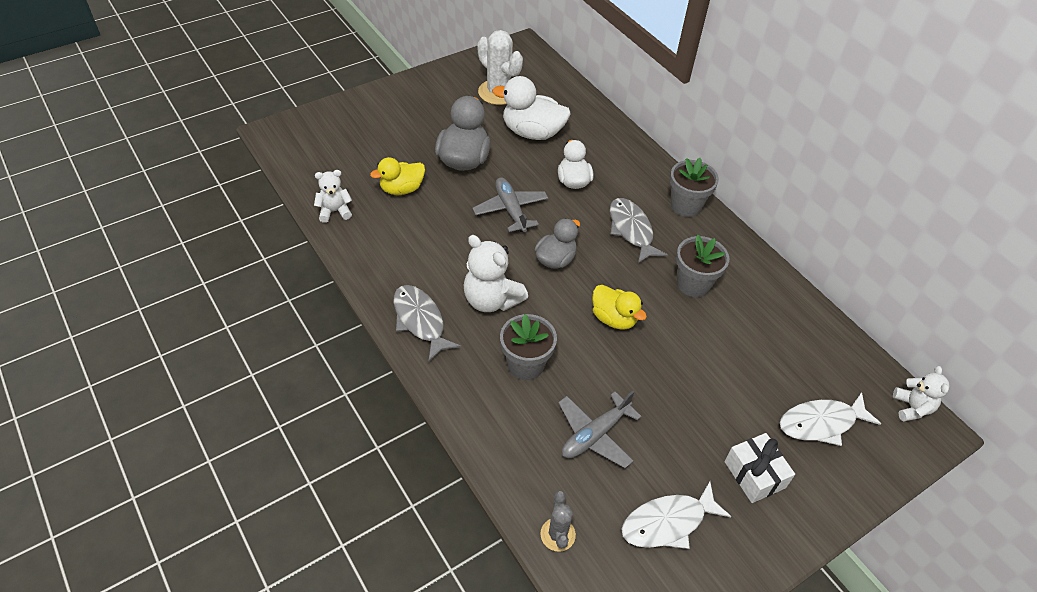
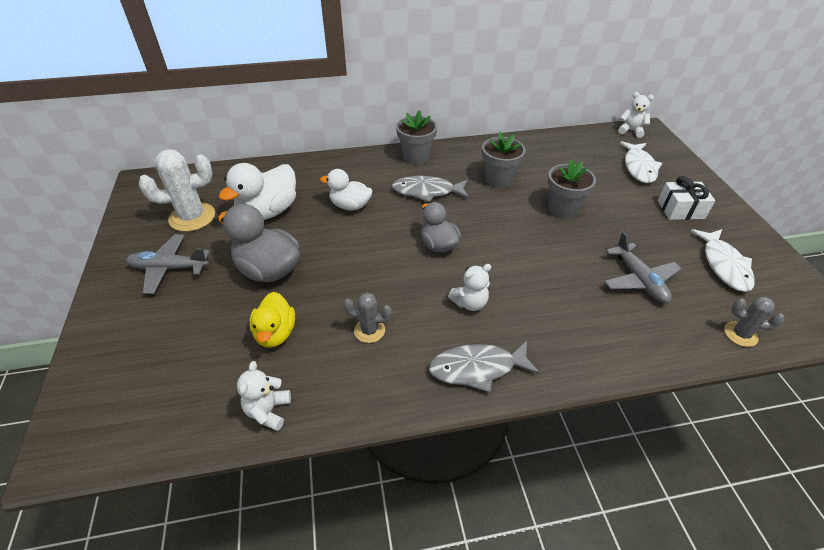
camera: 65 degrees left, 5 degrees down
(429, 242) = (369, 330): none -> grey cactus
(491, 300) = (470, 303): white teddy bear -> white teddy bear, size x0.61
(511, 210) = (361, 256): grey plane -> grey plane (169, 268)
(525, 364) = (555, 301): grey flower pot -> grey flower pot (562, 208)
(614, 318) = (519, 231): yellow duck -> none

